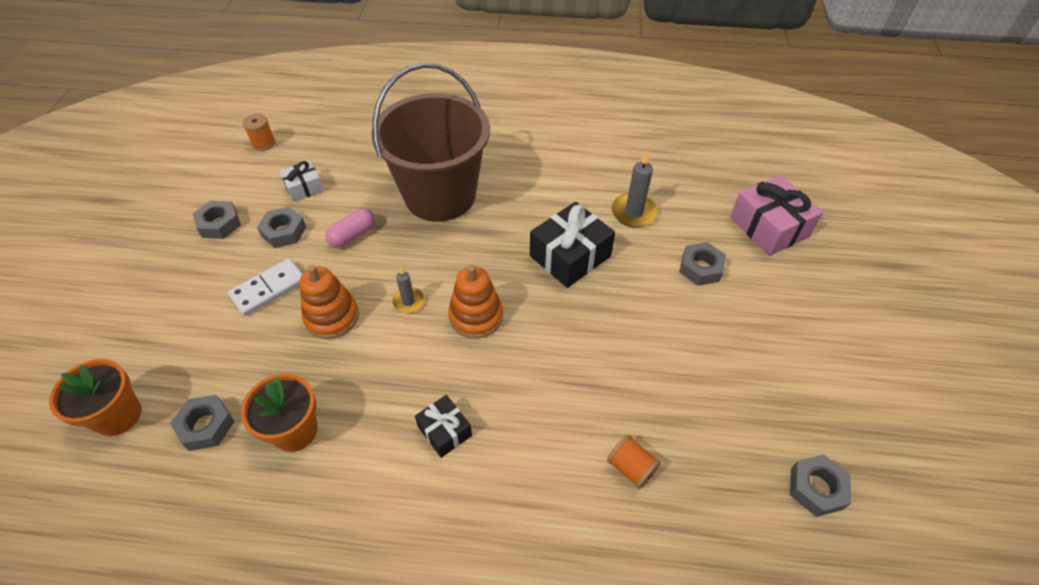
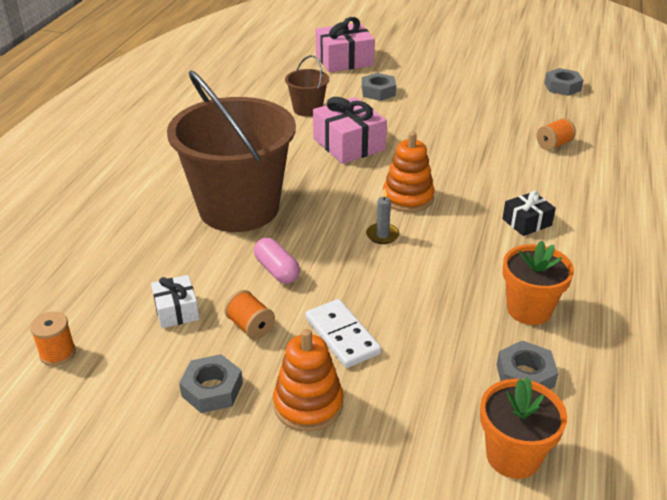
camera: 80 degrees left, 15 degrees down
(284, 232) = (250, 326): grey nut -> orange spool
(332, 317) = (392, 286): orange stacking toy -> orange stacking toy (308, 404)
(570, 256) = (349, 144): black gift -> pink gift
(633, 212) = (307, 109): grey candle -> brown bucket

